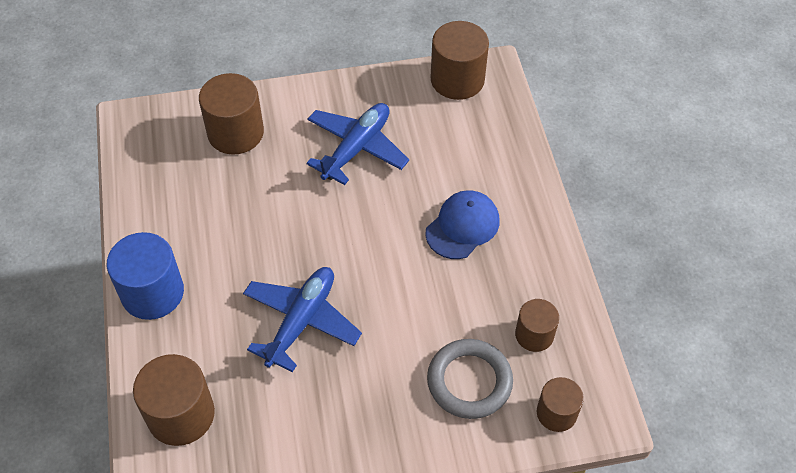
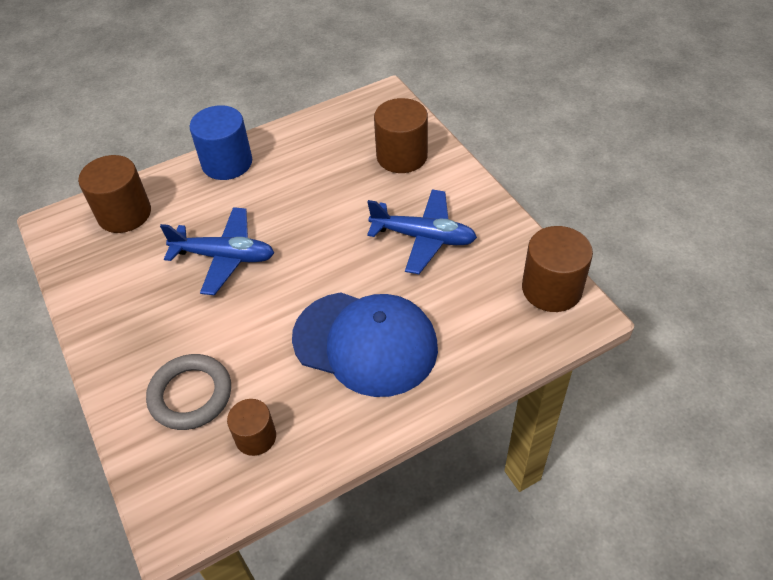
camera: 75 degrees right, 5 degrees down
(462, 226) = (365, 343): blue cap -> blue cap, size x1.72
(556, 413) = (169, 479): brown cylinder -> none

